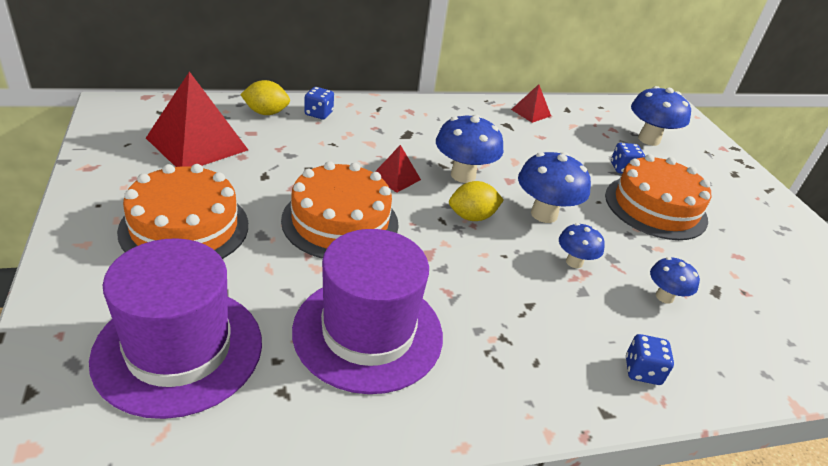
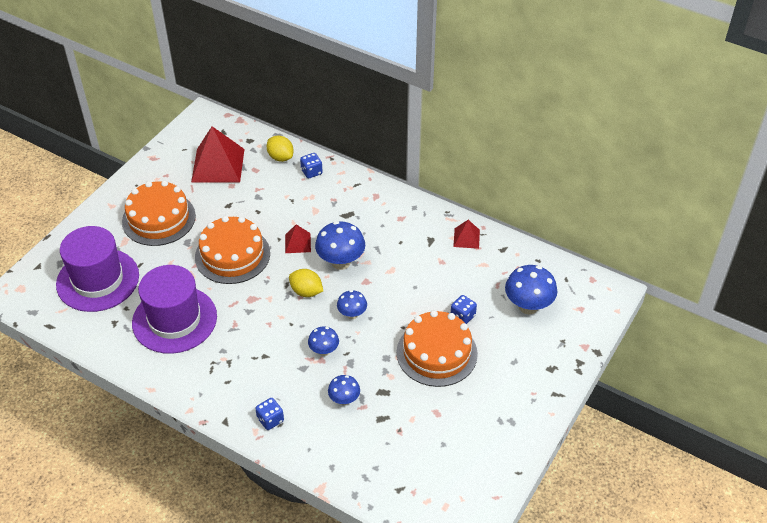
camera: 50 degrees right, 10 degrees up
(544, 214) = (352, 314): blue mushroom -> blue mushroom, size x0.58

